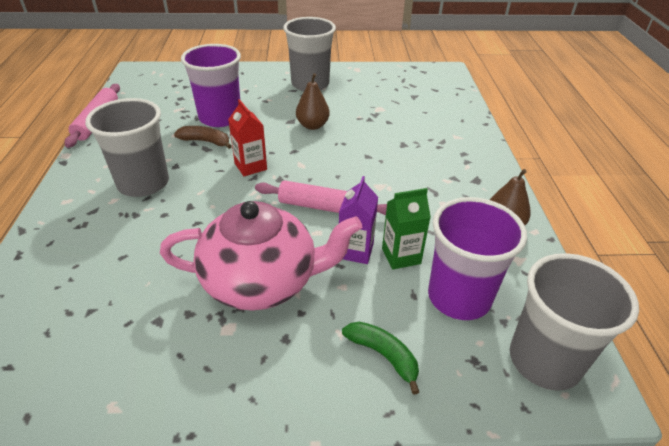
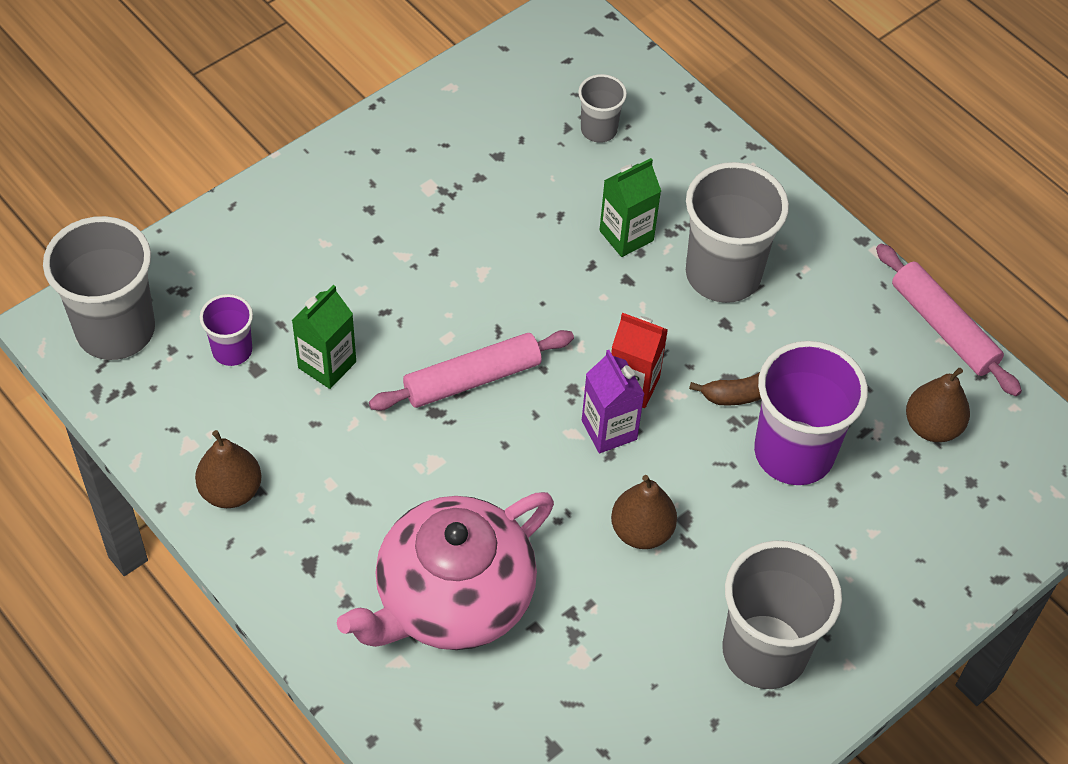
camera: 140 degrees right, 15 degrees up
(76, 296) = (599, 130): none -> grey cup
(158, 226) = (626, 235): none -> green carton
(159, 101) = (932, 426): none -> brown pear
(262, 281) = (446, 246): pink teapot -> pink teapot (452, 598)
(355, 251) = (382, 340): purple carton -> purple carton (609, 430)
(383, 355) = (269, 246): green banana -> none
(459, 297) = (232, 350): purple cup -> purple cup, size x0.51

